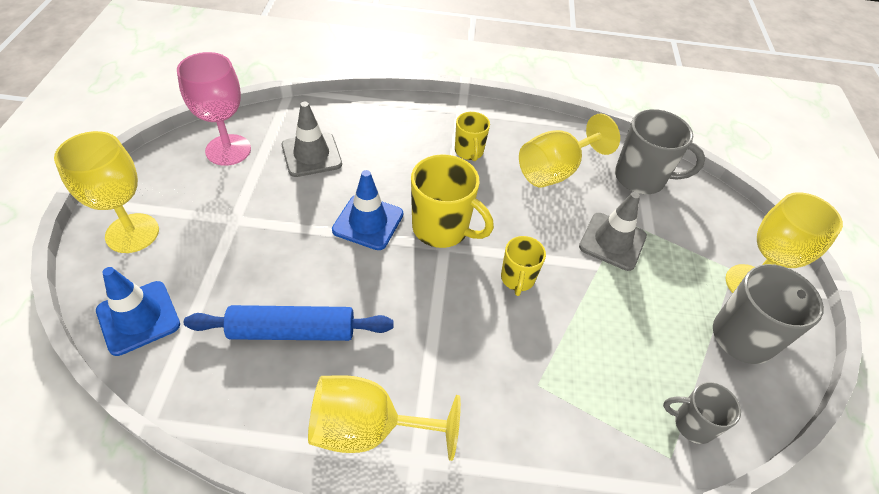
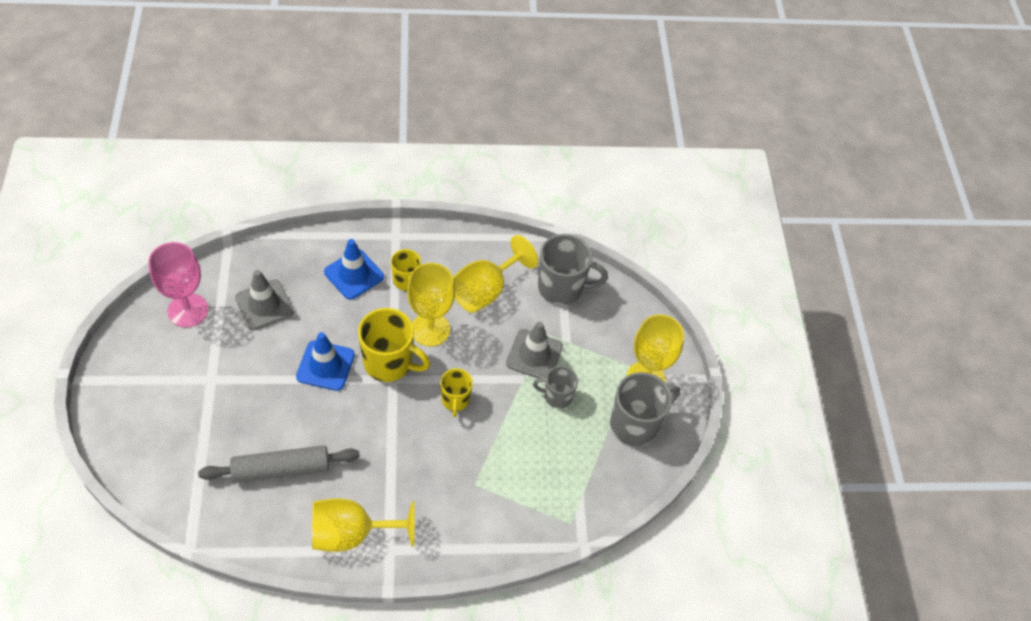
camera: 10 degrees left, 5 degrees up
(132, 233) = (129, 404): yellow goblet -> yellow goblet (430, 329)
(138, 317) = (158, 475): blue traffic cone -> blue traffic cone (354, 274)
(292, 331) = (281, 469): blue rolling pin -> grey rolling pin
(692, 424) = (588, 497): grey mug -> grey mug (557, 396)

